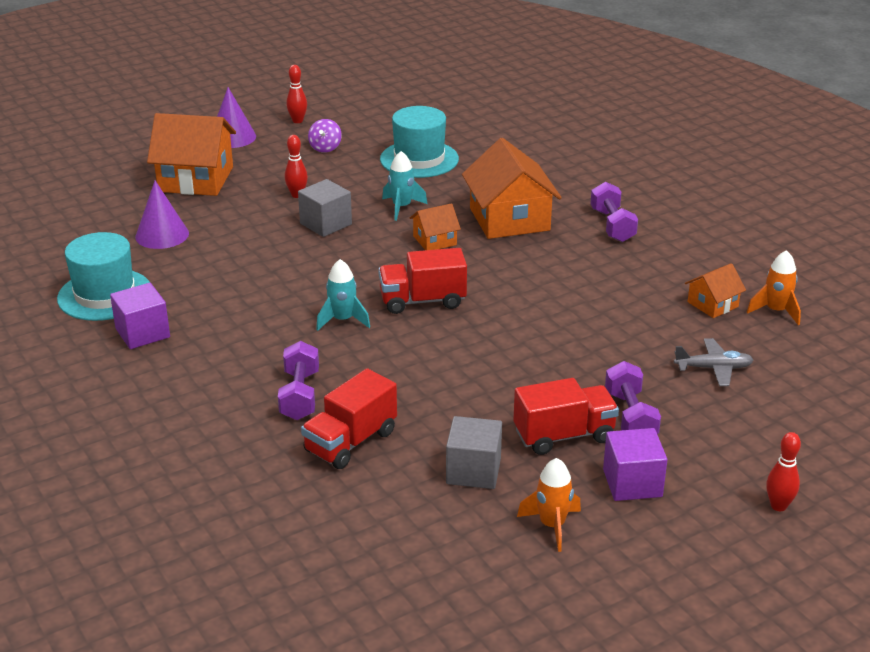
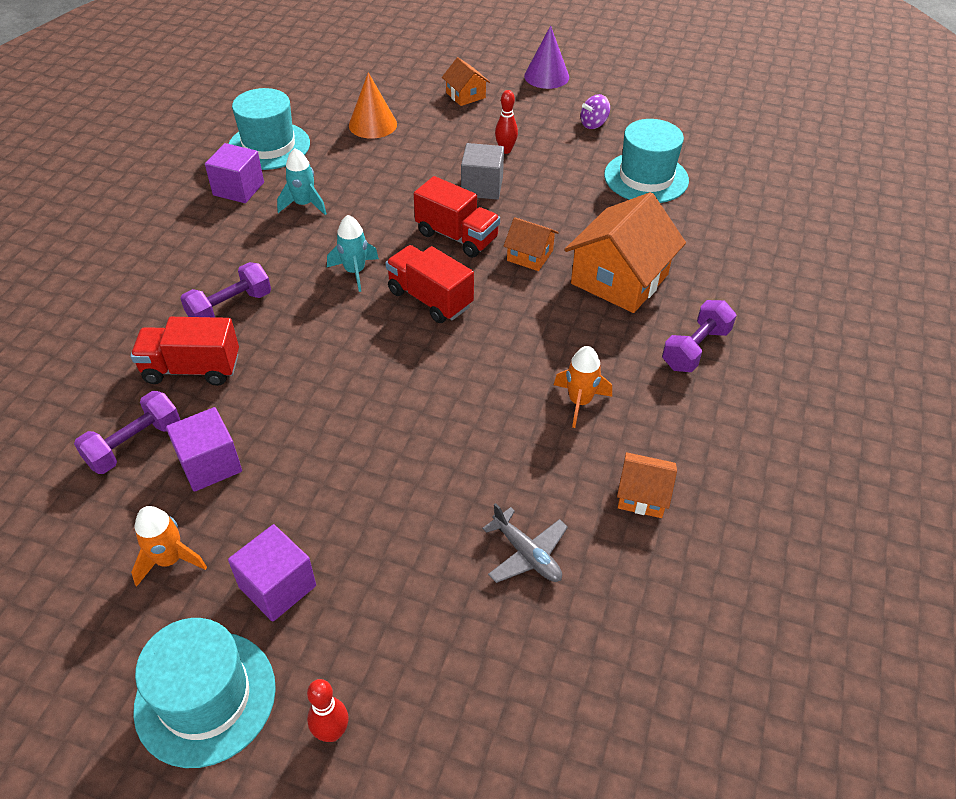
camera: 50 degrees right, 15 degrees up
(162, 235) = (372, 124): purple cone -> orange cone
(196, 179) = (465, 95): orange house -> orange house, size x0.51
(297, 121) = (614, 89): red bowling pin -> none
(401, 207) = (557, 210): turquoise rocket -> turquoise rocket (304, 204)
(473, 471) = (210, 464): grey cube -> purple cube
(564, 435) = (311, 497): red truck -> red truck (457, 236)
(630, 417) = (383, 530): purple dumbbell -> purple dumbbell (134, 444)
(698, 552) = (205, 697): none -> turquoise hat
(776, 311) = (689, 554): orange rocket -> orange rocket (580, 402)

